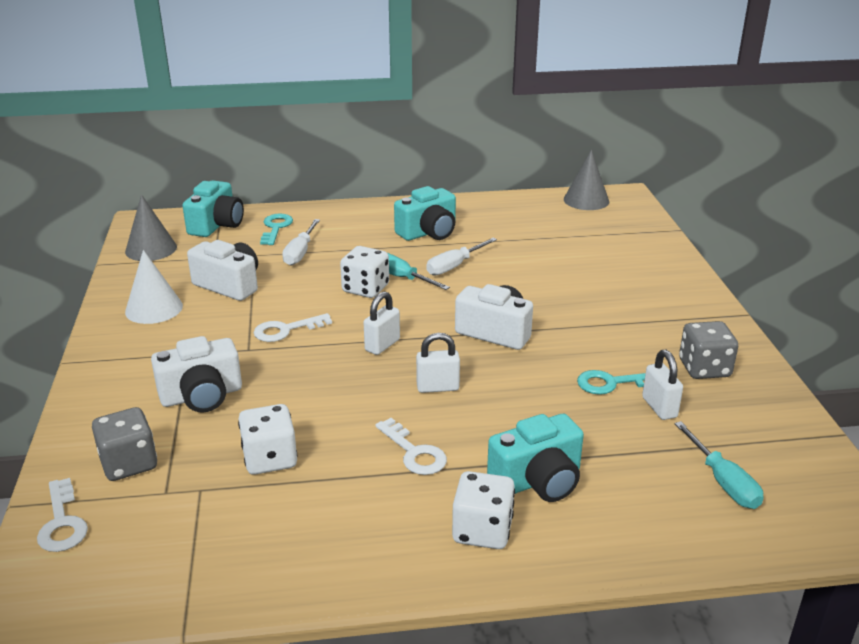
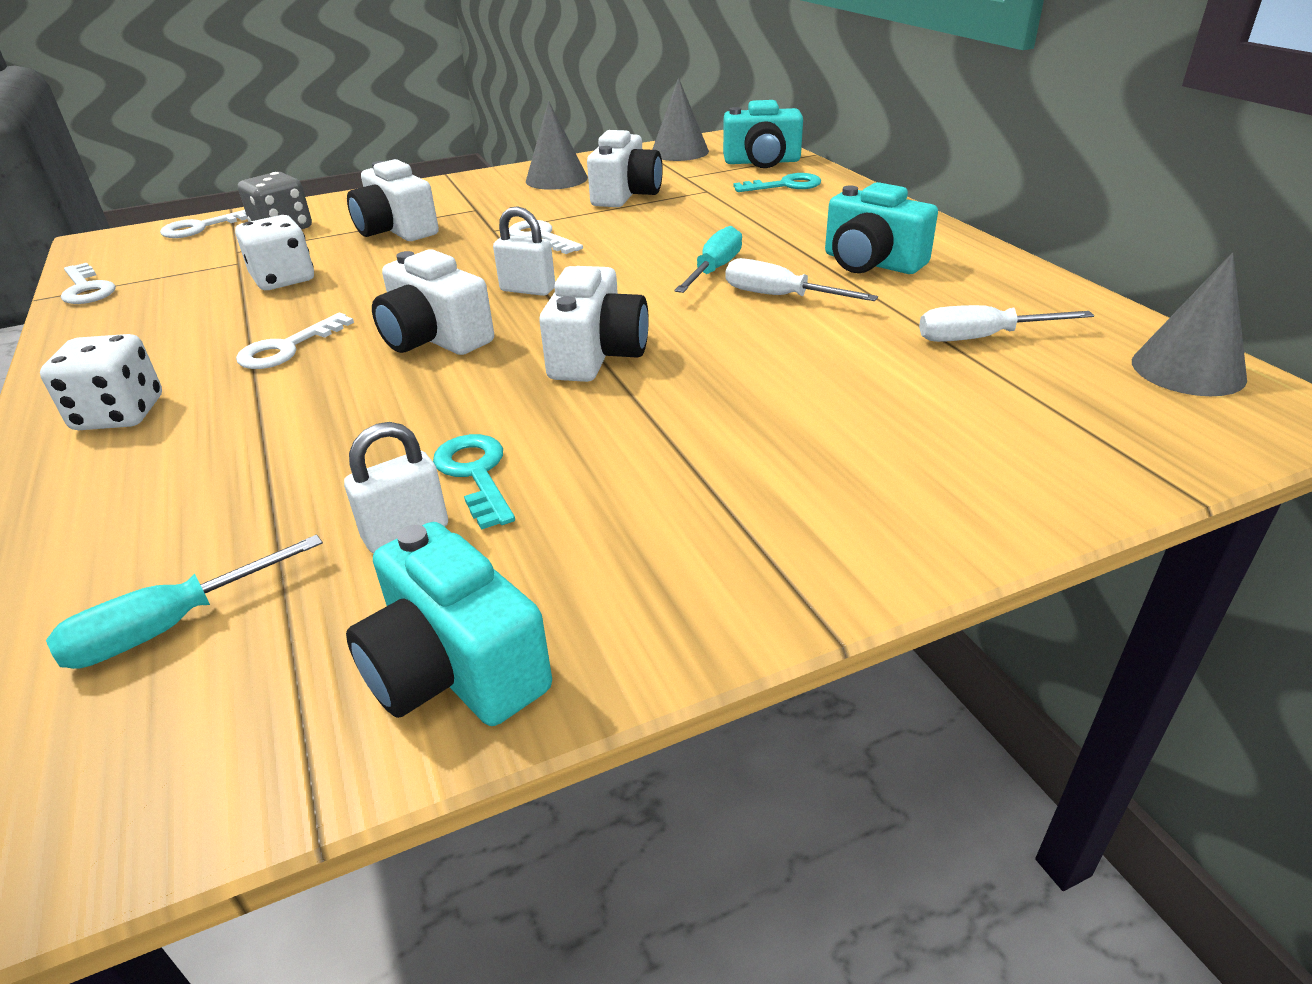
camera: 75 degrees right, 5 degrees up
(154, 308) = (556, 179): white cone -> grey cone
(187, 593) = (86, 289): none -> white key
(300, 253) = (732, 208): white screwdriver -> white screwdriver (981, 338)
(365, 289) = (666, 256): white dice -> none
(437, 387) = (435, 338): white padlock -> white camera
(538, 480) = (213, 439): turquoise camera -> turquoise camera (454, 669)
(704, 368) = (557, 581): grey dice -> none

